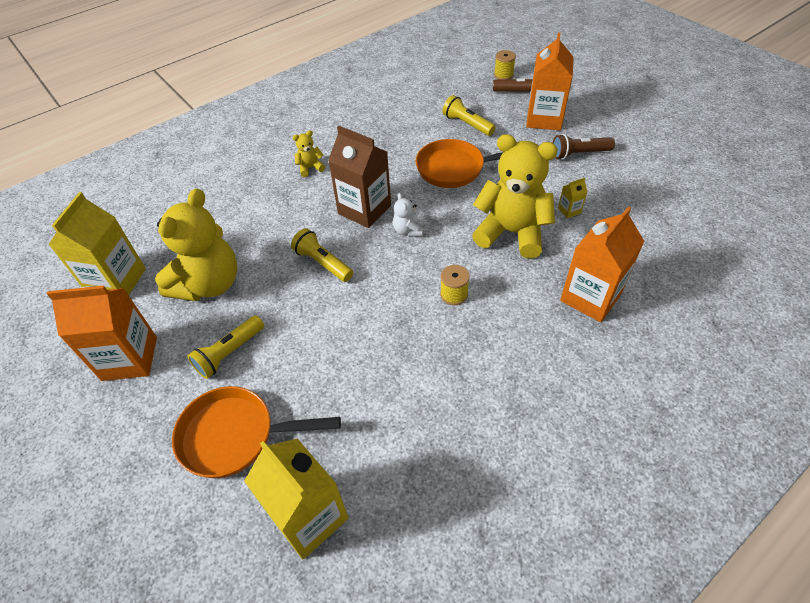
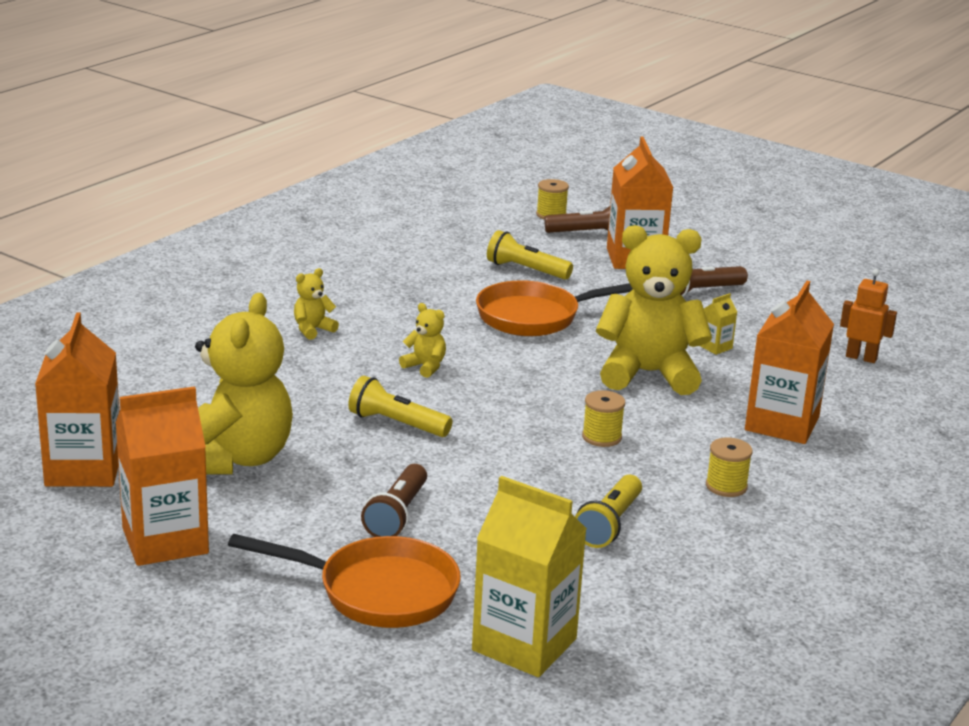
camera: 20 degrees left, 25 degrees down
(117, 281) = (83, 469): yellow carton -> orange carton
(229, 353) = (315, 520): yellow flashlight -> yellow flashlight (609, 524)
(235, 436) = (377, 592): orange pan -> orange pan turned 150 degrees counterclockwise
(283, 356) = (397, 515): none -> brown flashlight
(364, 209) = (425, 367): brown carton -> yellow teddy bear
(407, 231) = (502, 383): white teddy bear -> none
(524, 361) = (726, 486): none -> yellow spool
(675, 233) = (861, 357): none -> orange robot

